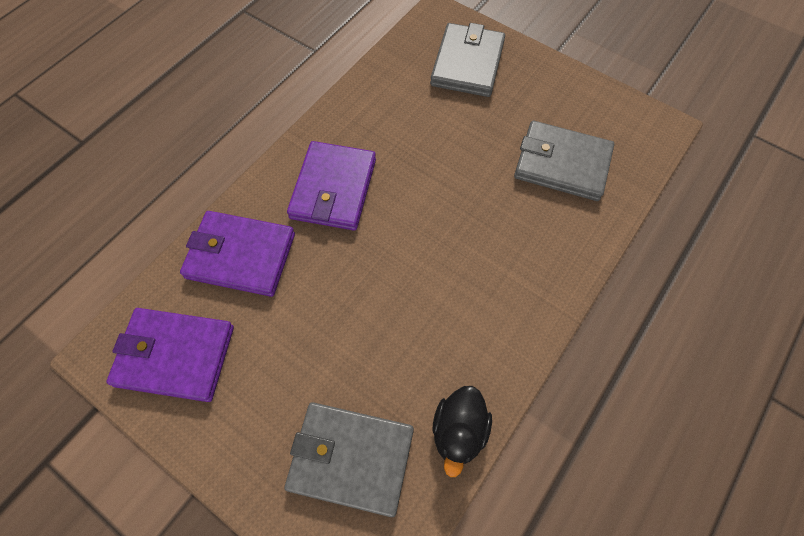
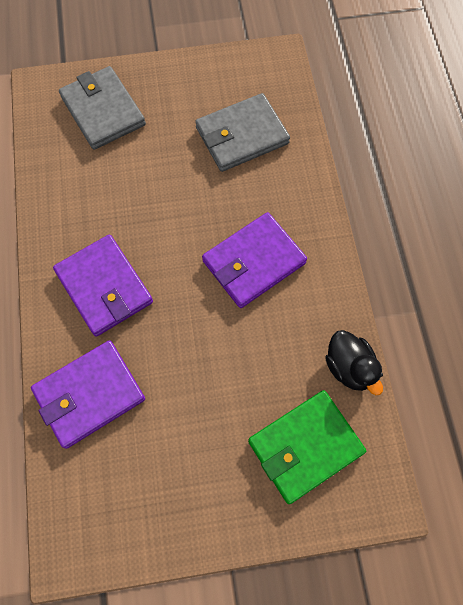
camera: 45 degrees left, 5 degrees up
(175, 356) = (121, 504): purple wallet -> purple wallet (254, 262)
(351, 459) = (305, 447): grey wallet -> green wallet

